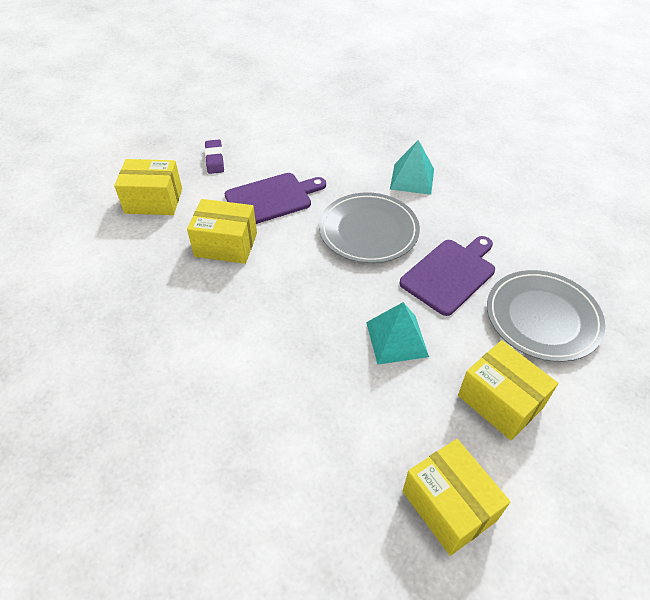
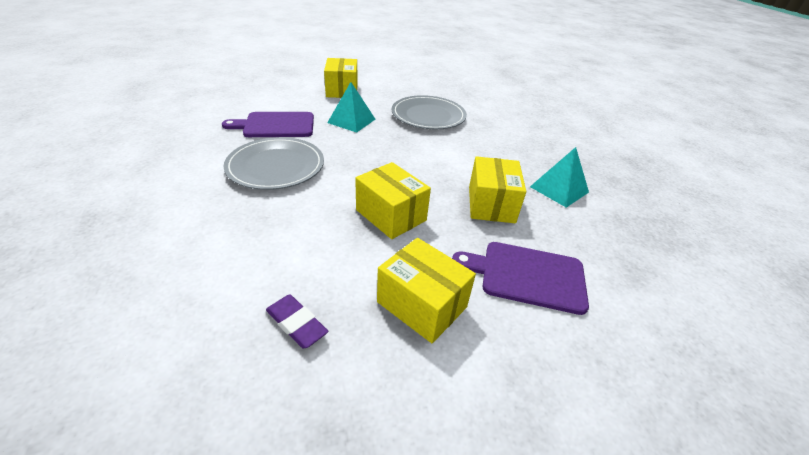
camera: 145 degrees left, 10 degrees down
(215, 159) = (296, 324): purple eraser -> purple eraser turned 75 degrees counterclockwise
(272, 198) = (304, 231): purple cutting board -> purple cutting board (527, 275)
(412, 179) = (174, 179): turquoise pyramid -> turquoise pyramid (559, 189)
(448, 506) = (405, 85): yellow box -> yellow box (491, 204)
(542, 317) = (271, 95): grey plate -> grey plate (428, 116)

